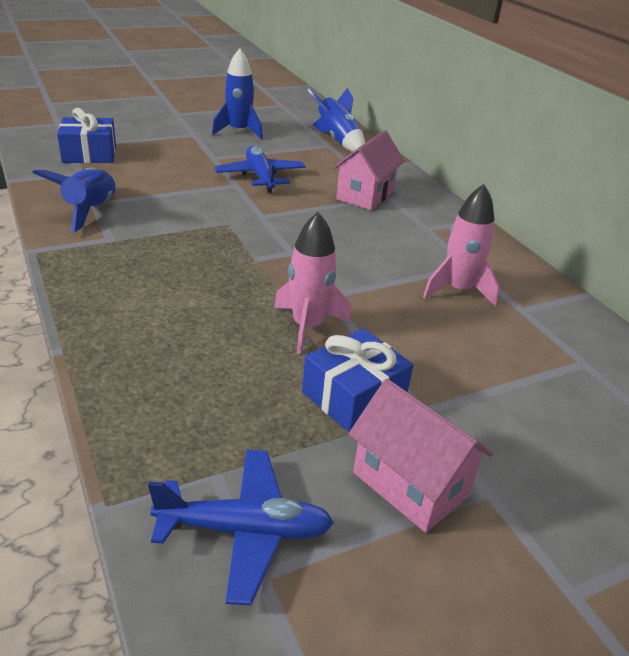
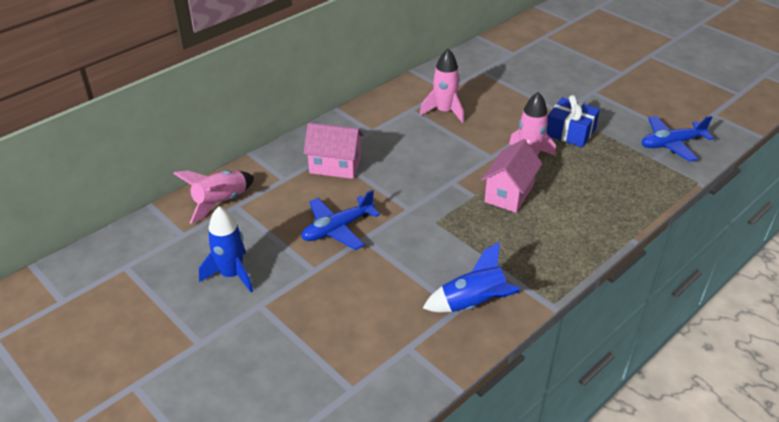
camera: 105 degrees left, 5 degrees up
(89, 154) = (361, 362): blue gift -> none
(244, 531) = (671, 144): blue plane -> blue plane turned 90 degrees counterclockwise
(338, 141) = (221, 202): blue rocket -> pink rocket
(410, 484) = (608, 109): pink house -> pink house (509, 194)

